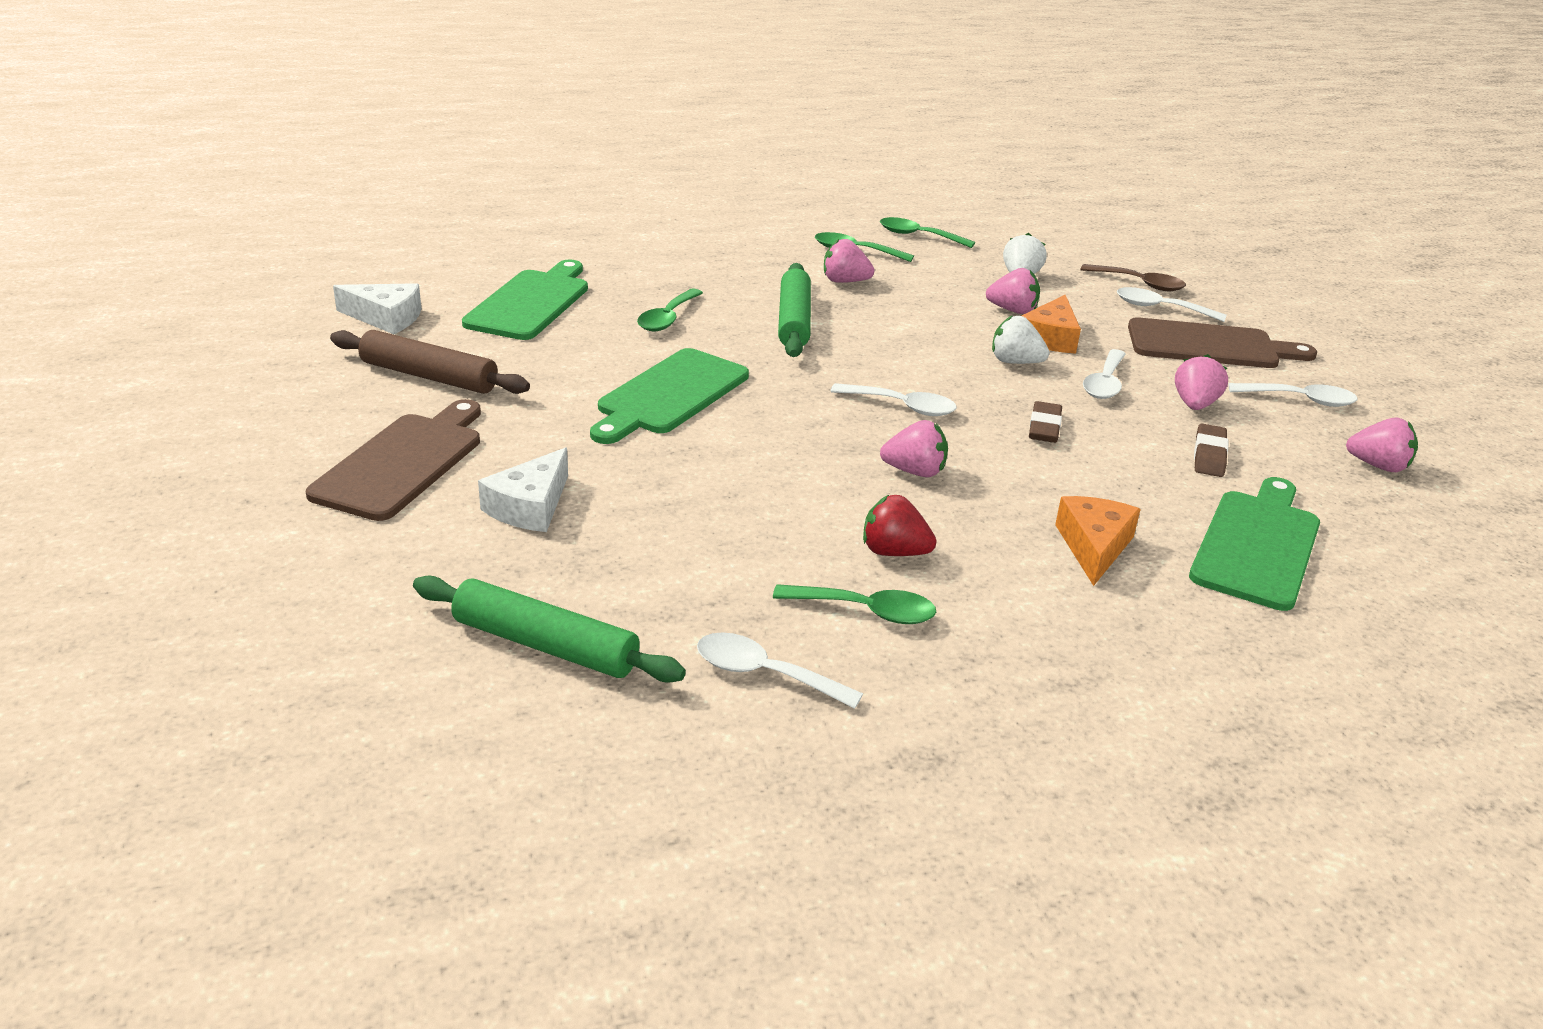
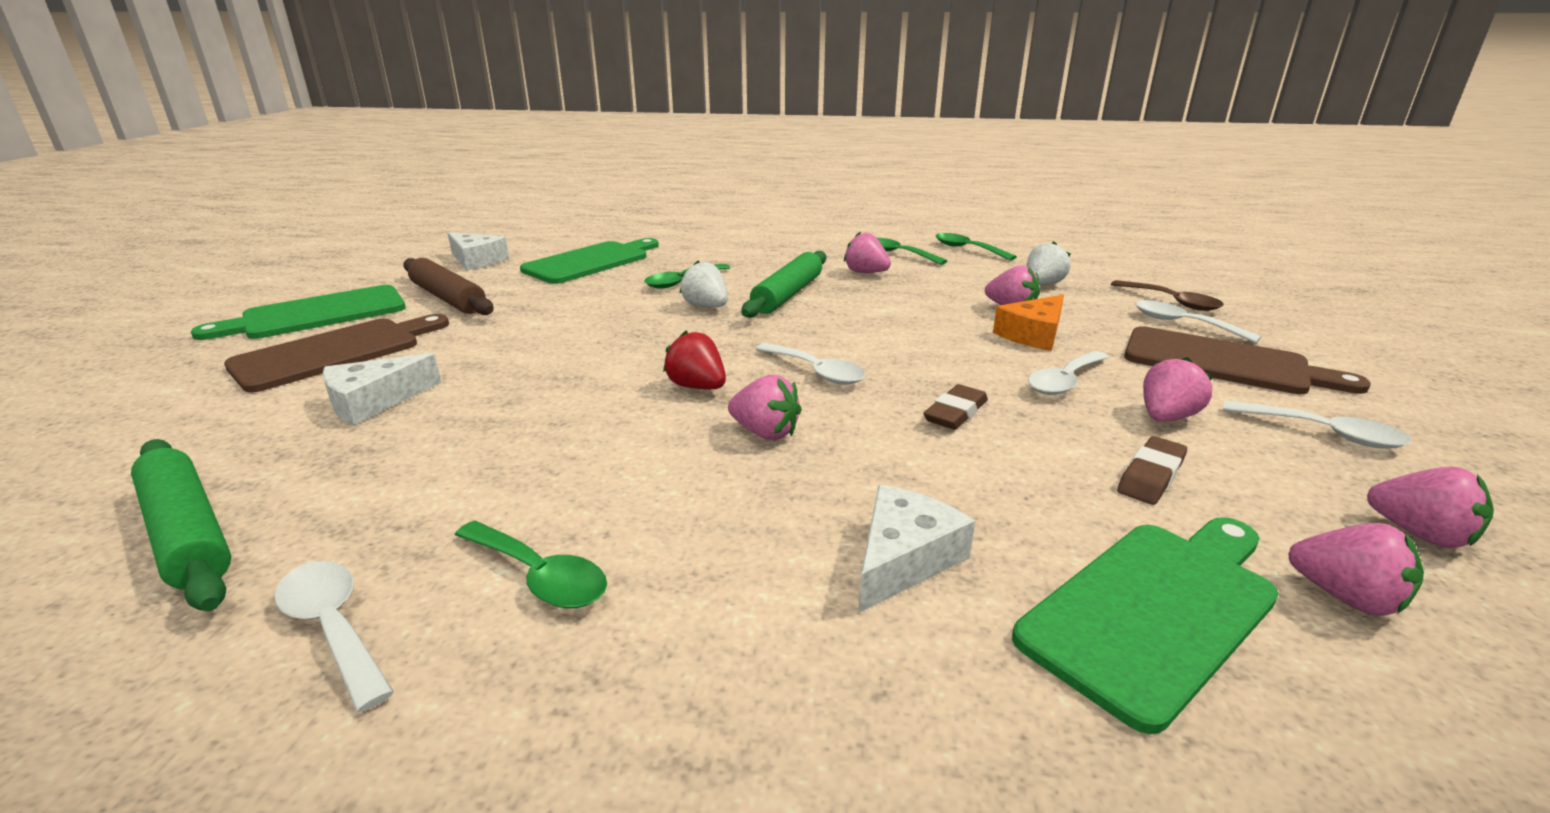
camera: 25 degrees right, 5 degrees down
(669, 395) = (611, 334): green cutting board -> green cutting board (317, 314)
(893, 552) = (650, 512): red strawberry -> red strawberry (697, 387)
(1015, 362) = (975, 350): white strawberry -> white strawberry (706, 306)
(1093, 546) = (903, 559): orange cheese -> white cheese
(1352, 515) = (1345, 597): none -> pink strawberry

